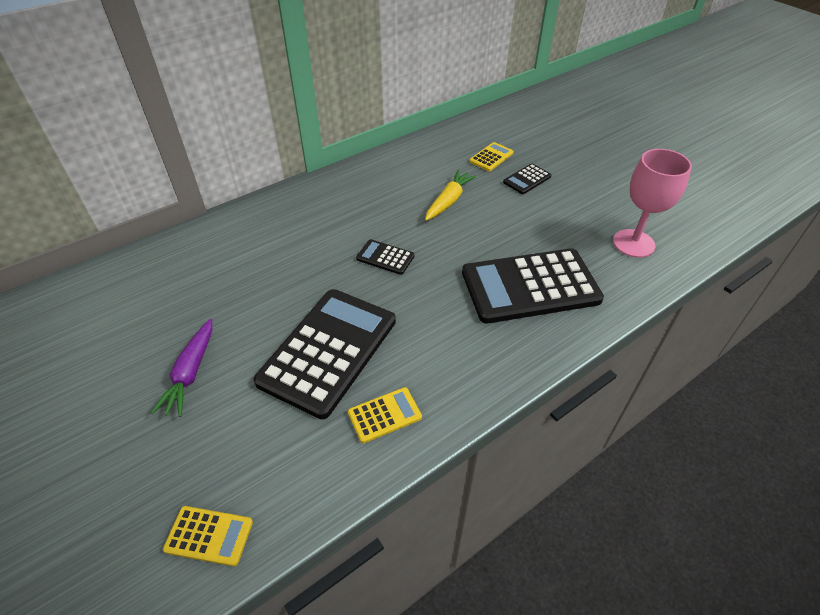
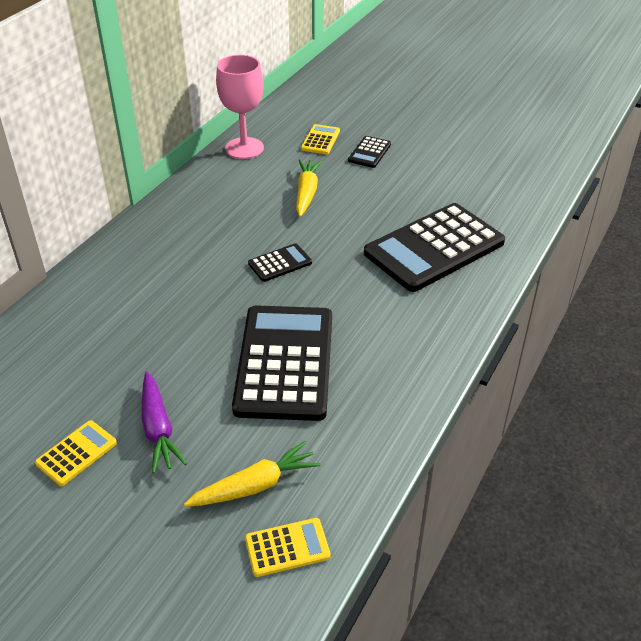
camera: 25 degrees left, 5 degrees down
(225, 460) = (255, 485): none -> yellow carrot
(384, 415) = (376, 396): yellow calculator -> yellow calculator (76, 453)
(385, 257) = (280, 263): black calculator -> black calculator turned 150 degrees clockwise
(633, 243) = (501, 184): pink goblet -> pink goblet (244, 148)

